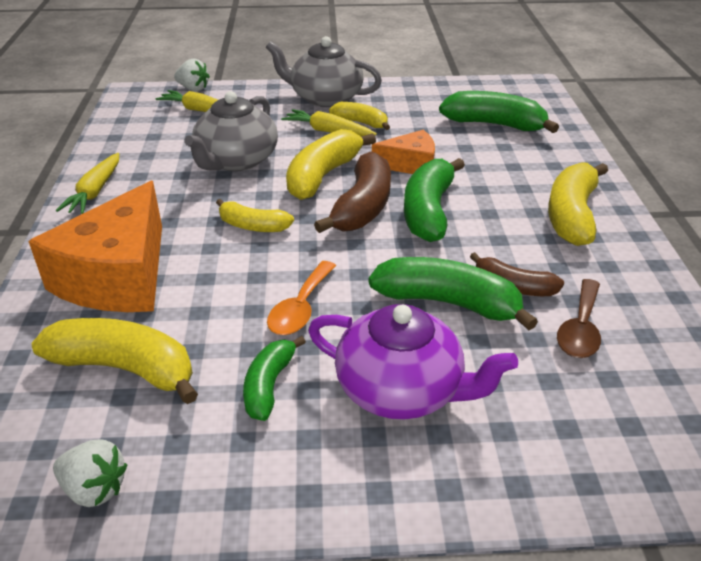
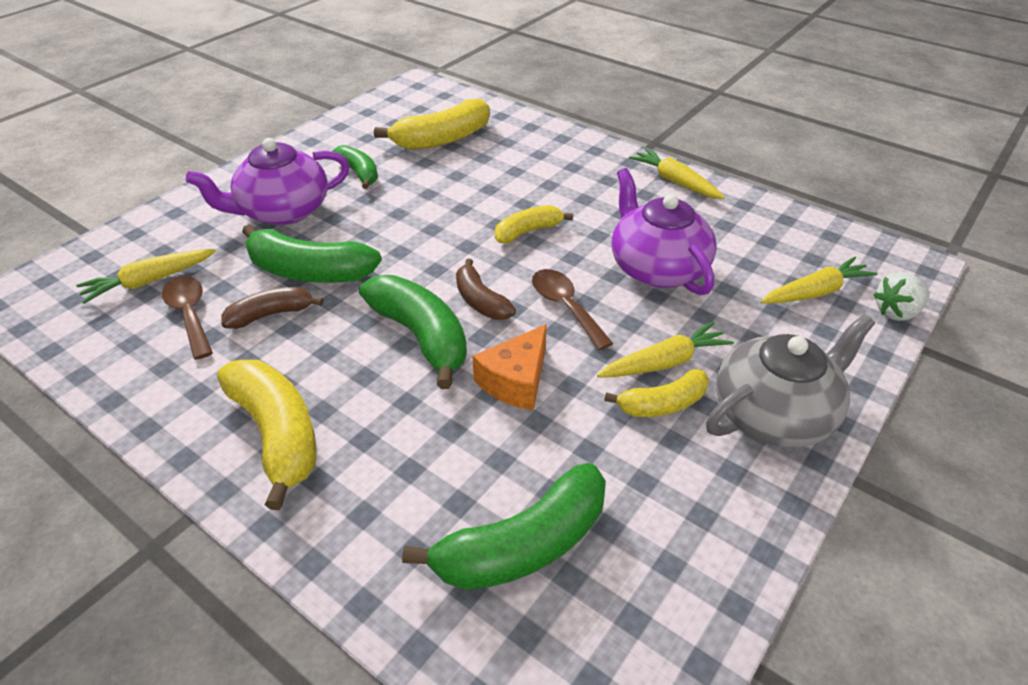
camera: 130 degrees right, 5 degrees up
(95, 489) = (375, 113): white strawberry -> none
(119, 276) = (536, 160): orange cheese -> none
(236, 161) = (657, 268): grey teapot -> purple teapot
(300, 308) = (403, 210): orange spoon -> none
(323, 176) = (565, 306): yellow banana -> brown spoon
(363, 207) = (480, 301): brown banana -> brown banana, size x0.60
(448, 303) = (309, 272): green banana -> green banana turned 45 degrees clockwise
(601, 391) = (149, 281): none -> yellow carrot

